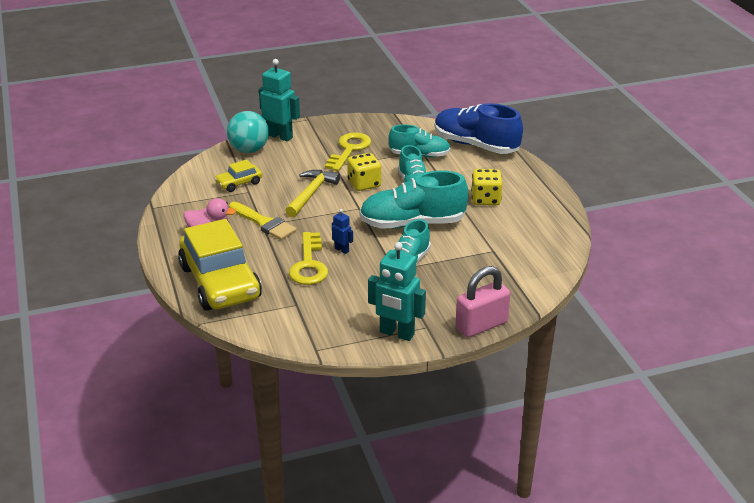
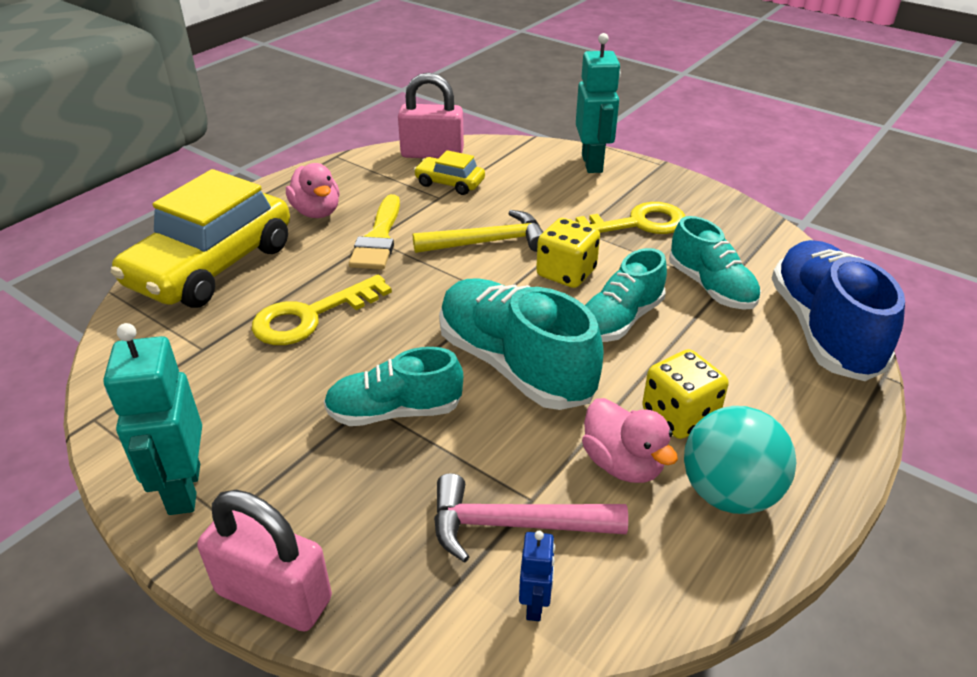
camera: 55 degrees right, 5 degrees up
(198, 177) = (432, 154): none -> pink padlock
(249, 150) = (532, 158): turquoise ball -> turquoise ball (728, 493)
(342, 250) = (374, 329): blue robot -> blue robot (535, 605)
(496, 223) = (622, 464): none -> pink duck
(501, 259) = (513, 525): none -> pink hammer

